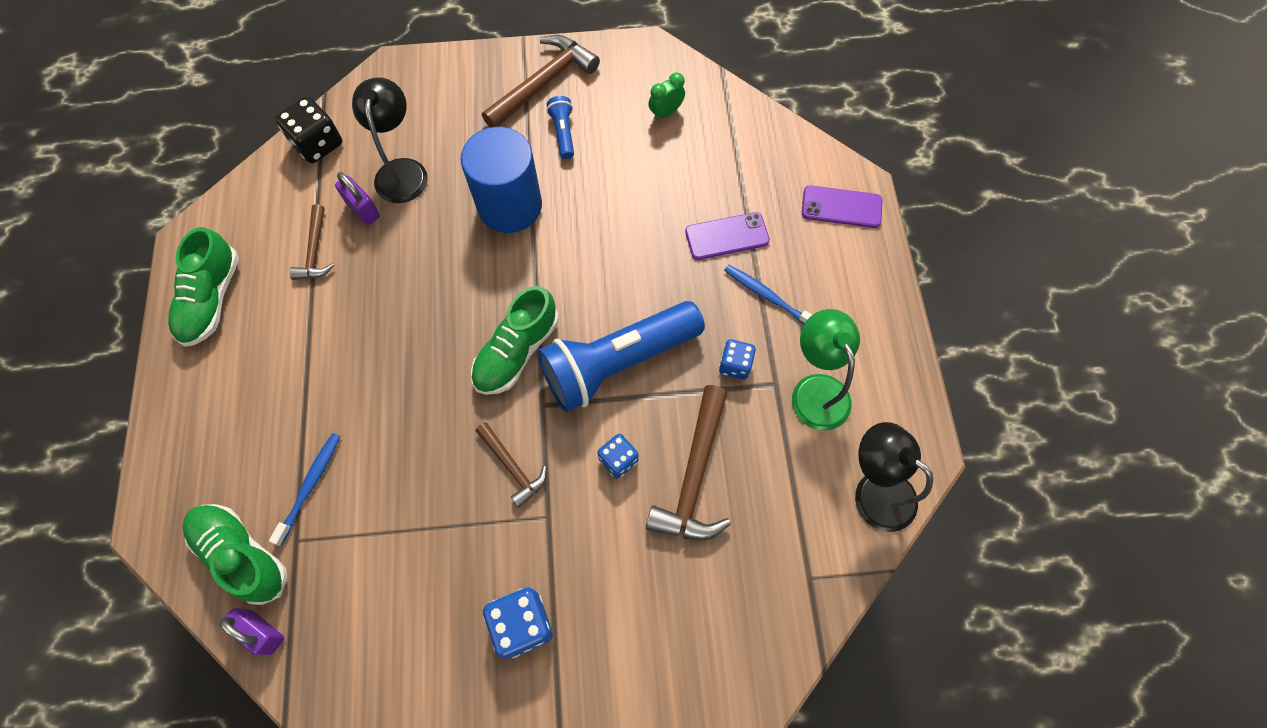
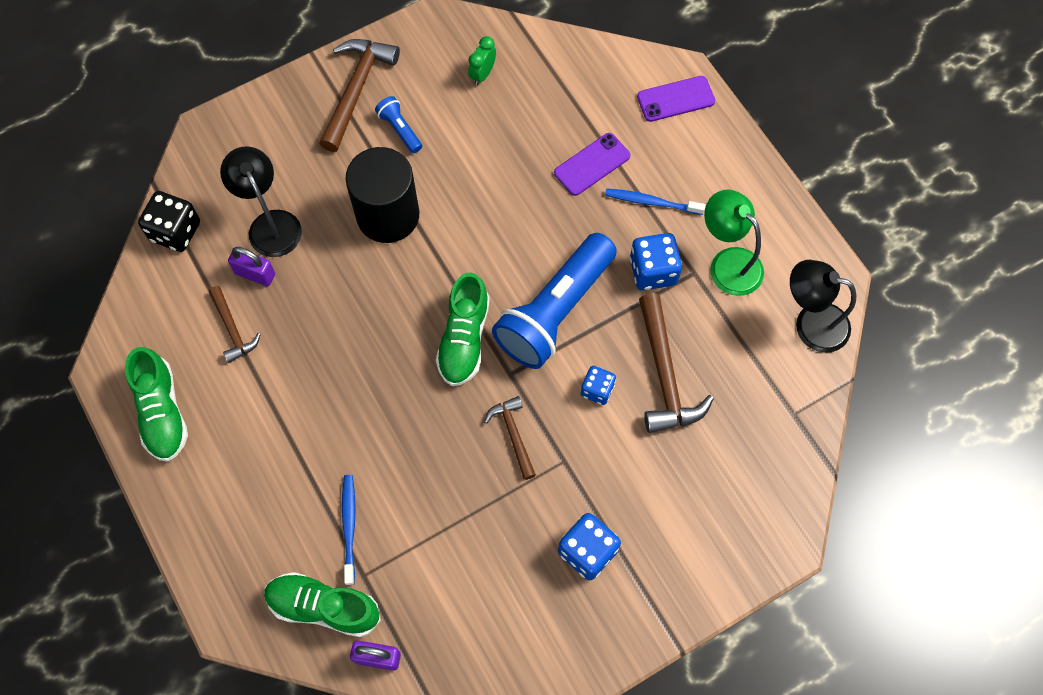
camera: 25 degrees left, 0 degrees up
(510, 205) = (388, 215): blue cylinder -> black cylinder
(513, 467) = (513, 434): brown hammer -> brown hammer turned 135 degrees counterclockwise
(735, 365) = (653, 271): blue dice -> blue dice, size x1.58

